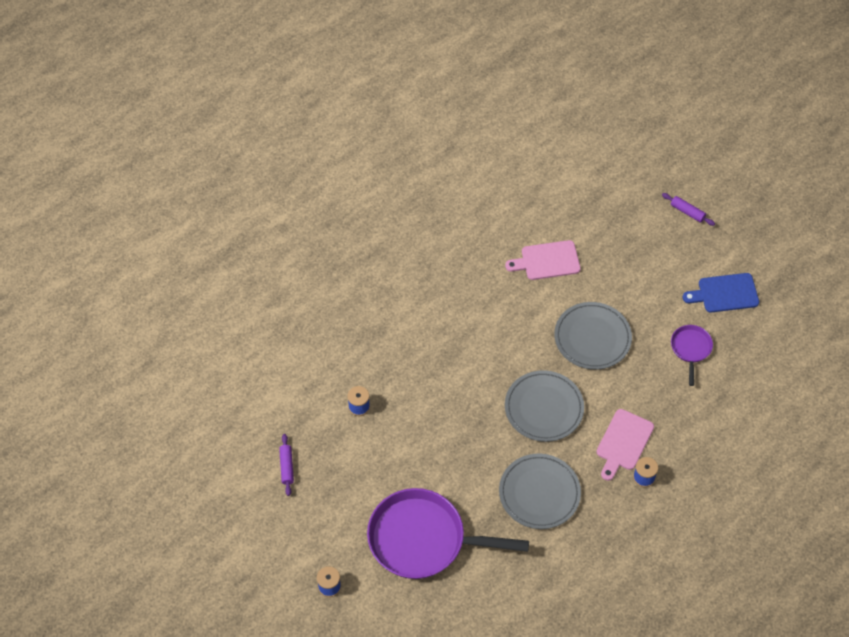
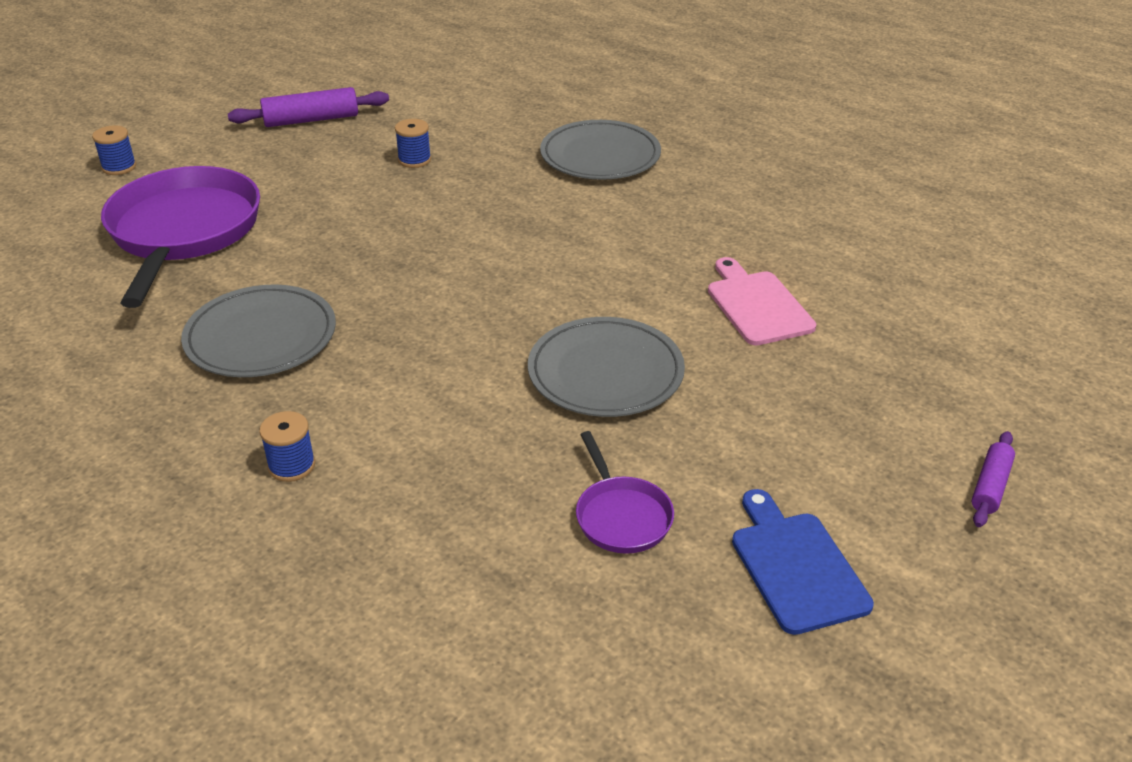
camera: 80 degrees right, 20 degrees down
(287, 467) = (311, 120): purple rolling pin -> purple rolling pin, size x1.66
(544, 408) = (437, 327): grey plate -> grey plate (600, 156)
(623, 442) = (372, 431): pink cutting board -> none
(690, 349) = (621, 516): purple pan -> purple pan turned 75 degrees clockwise

